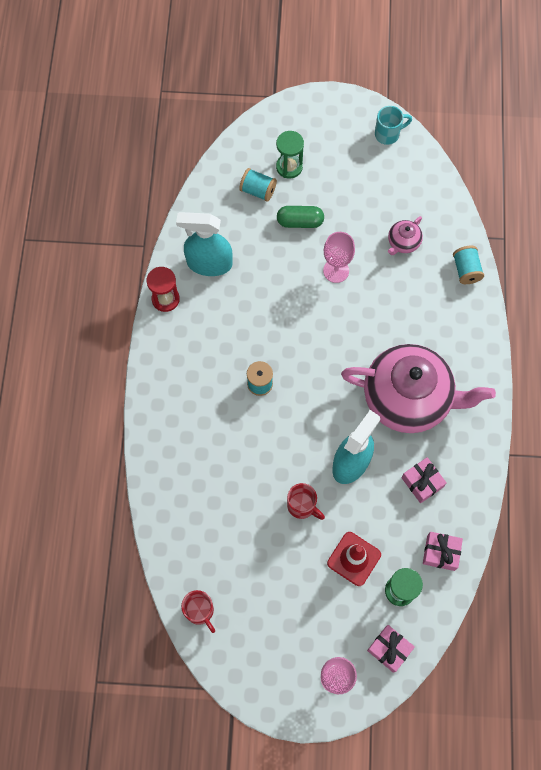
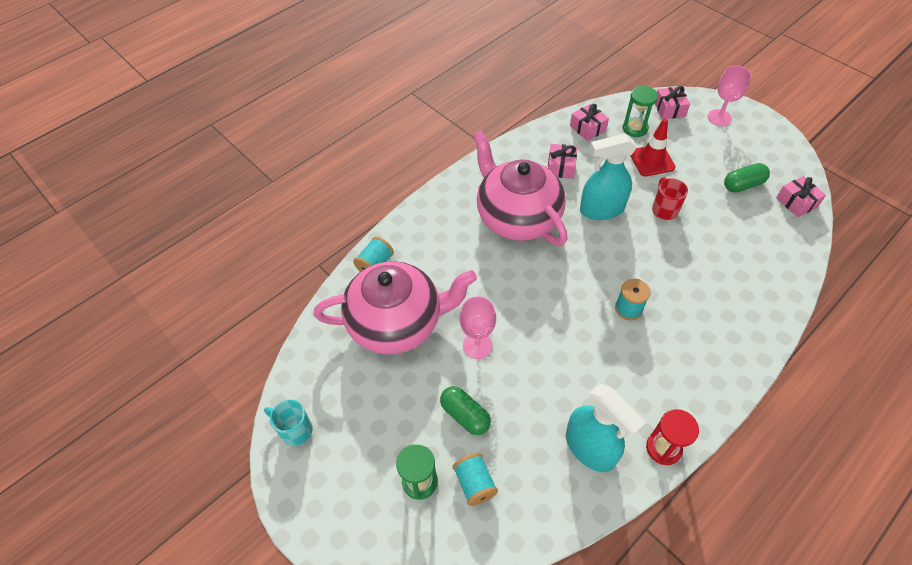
camera: 135 degrees left, 15 degrees down
(200, 611) = (796, 202): red mug -> pink gift
(257, 595) = (743, 185): none -> green capsule
(403, 242) = (397, 323): pink teapot -> pink teapot, size x2.47

